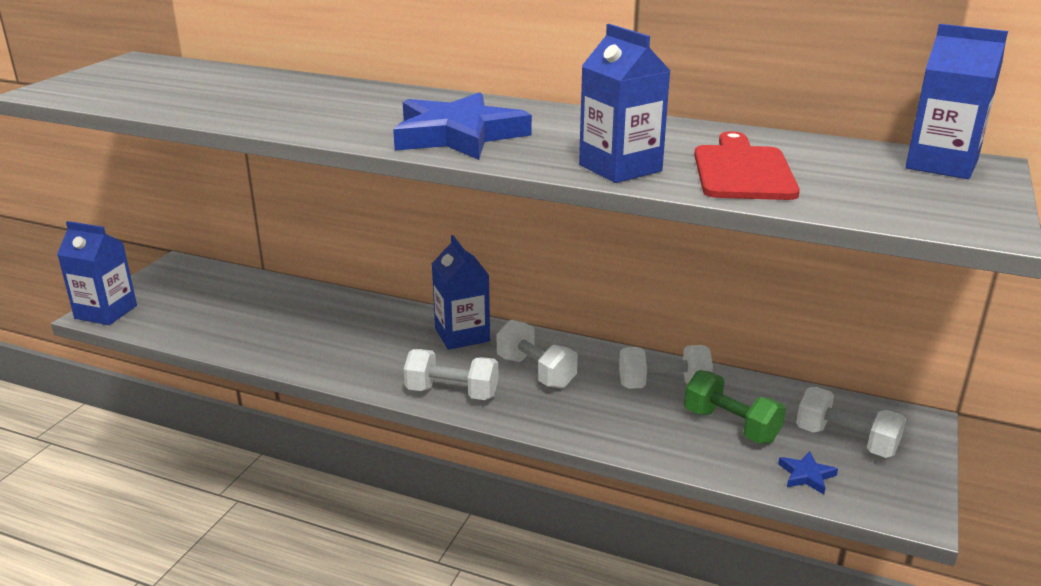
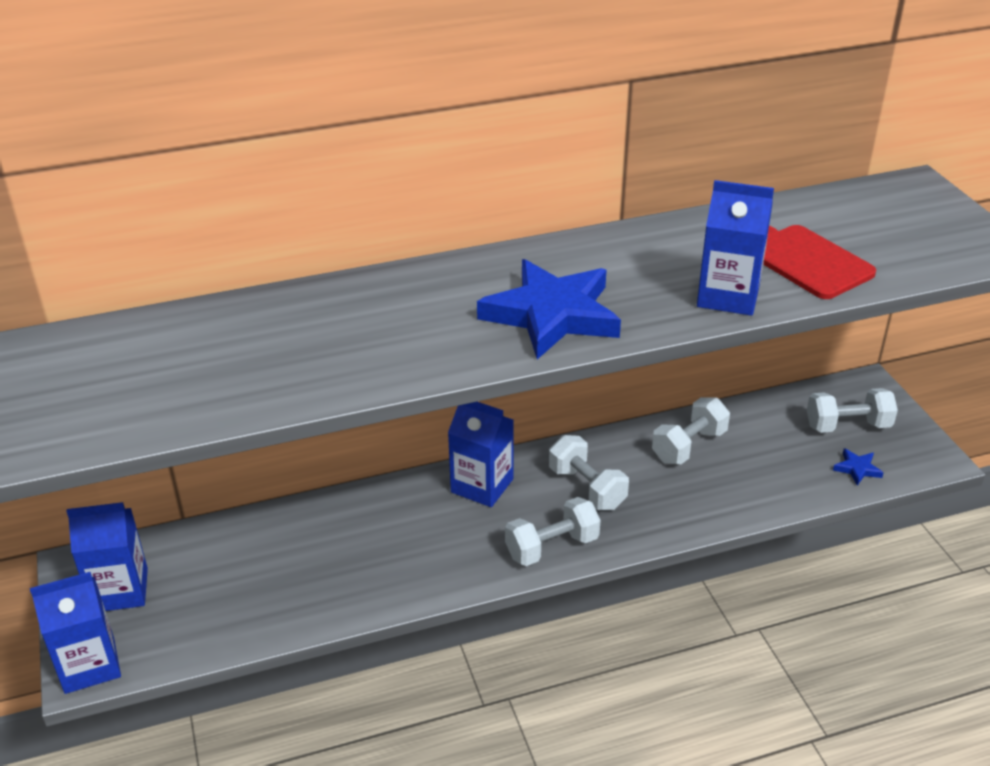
camera: 40 degrees left, 10 degrees up
(536, 372) = (587, 488): white dumbbell -> white dumbbell turned 45 degrees clockwise
(731, 425) = (771, 455): green dumbbell -> none
(941, 165) = (898, 194): blue carton -> blue carton (120, 590)

